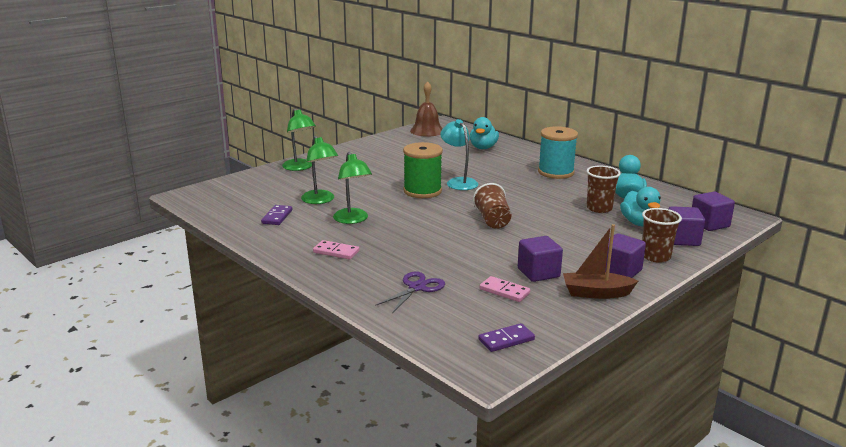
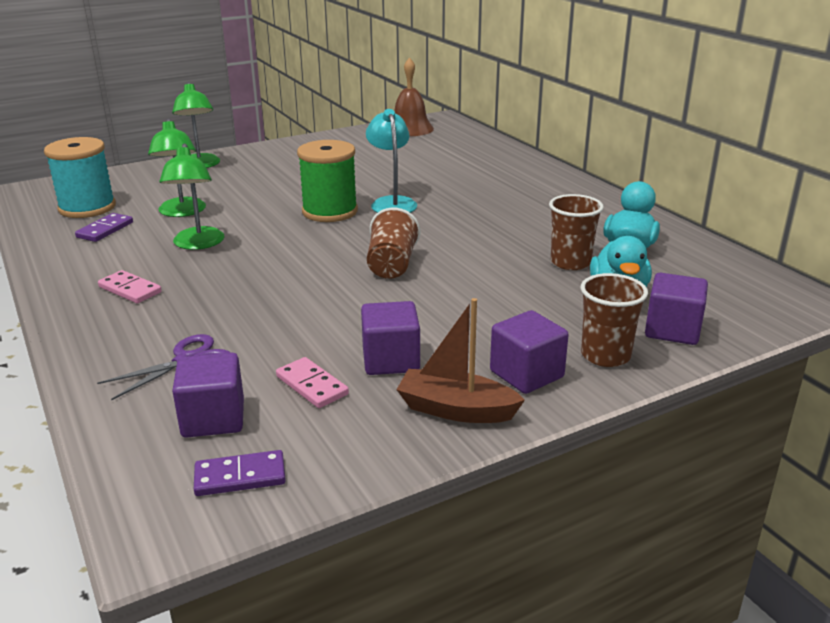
camera: 15 degrees right, 5 degrees up
(483, 148) = (467, 157): turquoise duck -> none
(556, 172) = (545, 200): turquoise spool -> turquoise spool (87, 208)
(709, 224) = (738, 308): purple cube -> purple cube (213, 418)

